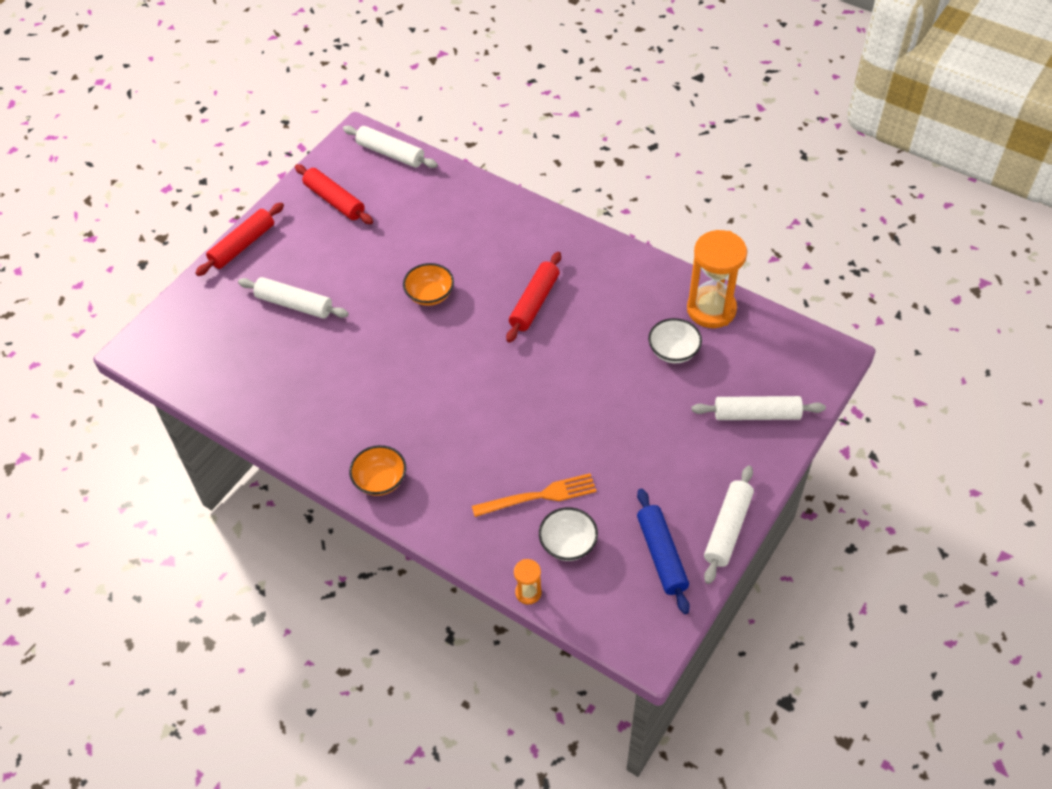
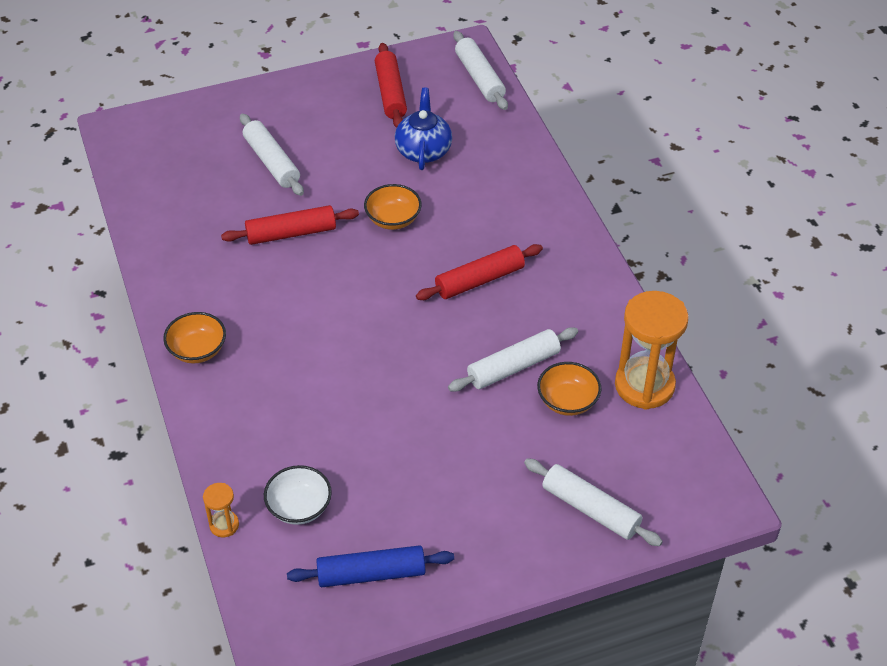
camera: 35 degrees right, 5 degrees down
(242, 245) = (278, 89): red rolling pin -> red rolling pin (291, 233)
(402, 231) = (423, 150): none -> blue teapot
(539, 496) = (315, 450): orange fork -> none
(661, 555) = (371, 573): blue rolling pin -> blue rolling pin turned 60 degrees clockwise
(673, 351) = (567, 401): white bowl -> orange bowl
(727, 529) = (456, 593): white rolling pin -> white rolling pin (513, 367)

